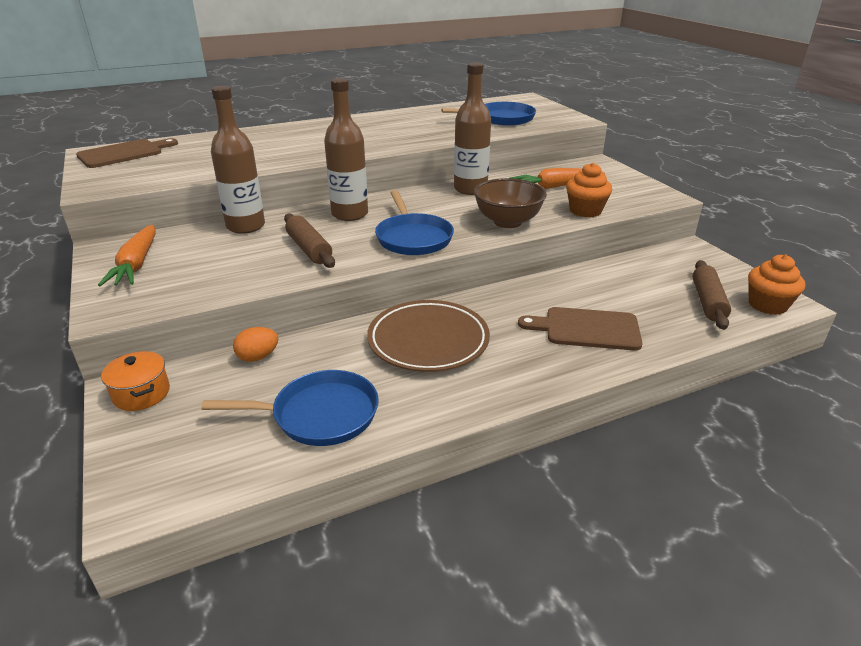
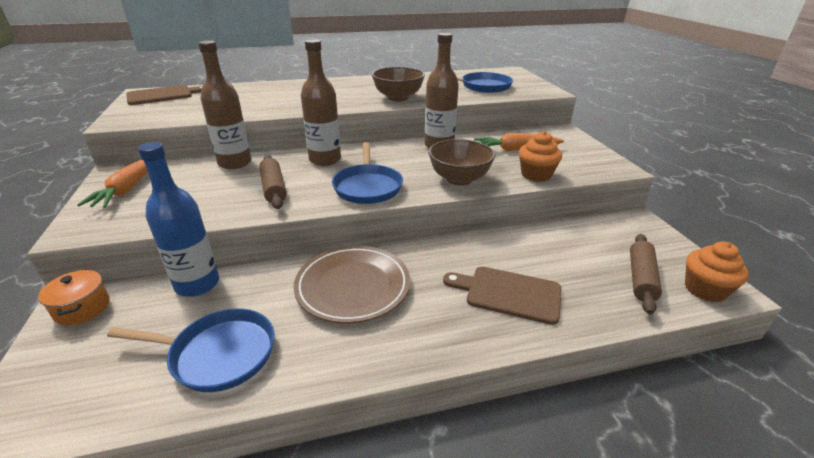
camera: 10 degrees right, 0 degrees up
(258, 357) = (197, 284): orange egg -> blue bottle
(413, 138) = (398, 98): none -> brown bowl

